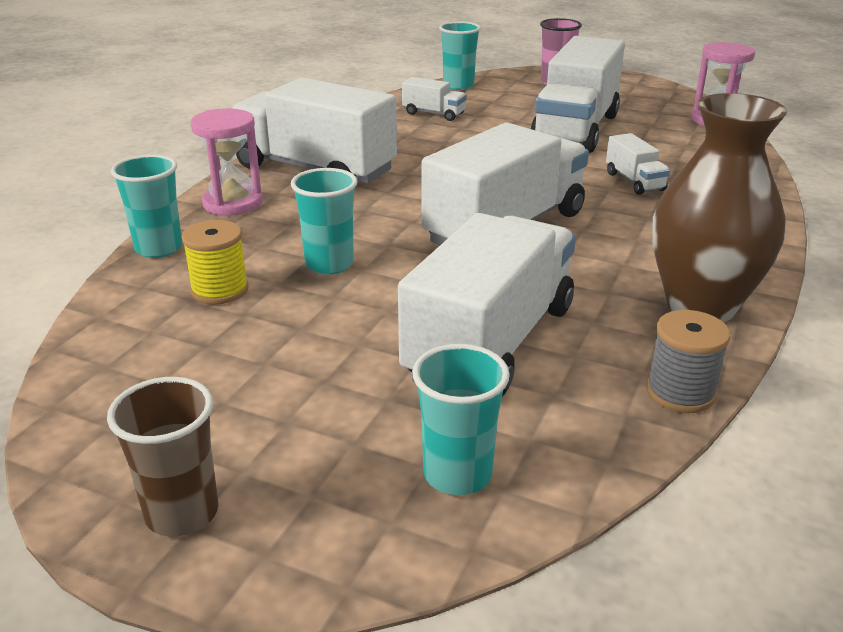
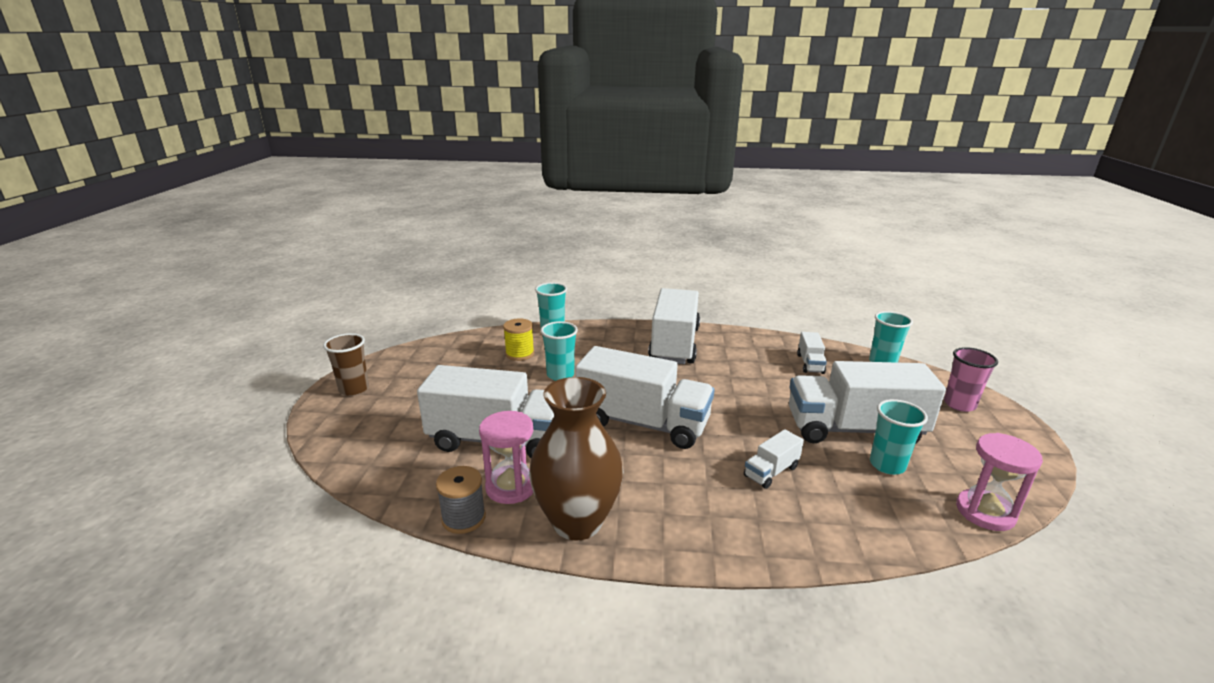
camera: 70 degrees right, 5 degrees down
(233, 203) = (612, 333): pink hourglass -> pink hourglass (511, 487)
(457, 474) = (380, 449): turquoise cup -> turquoise cup (887, 465)

